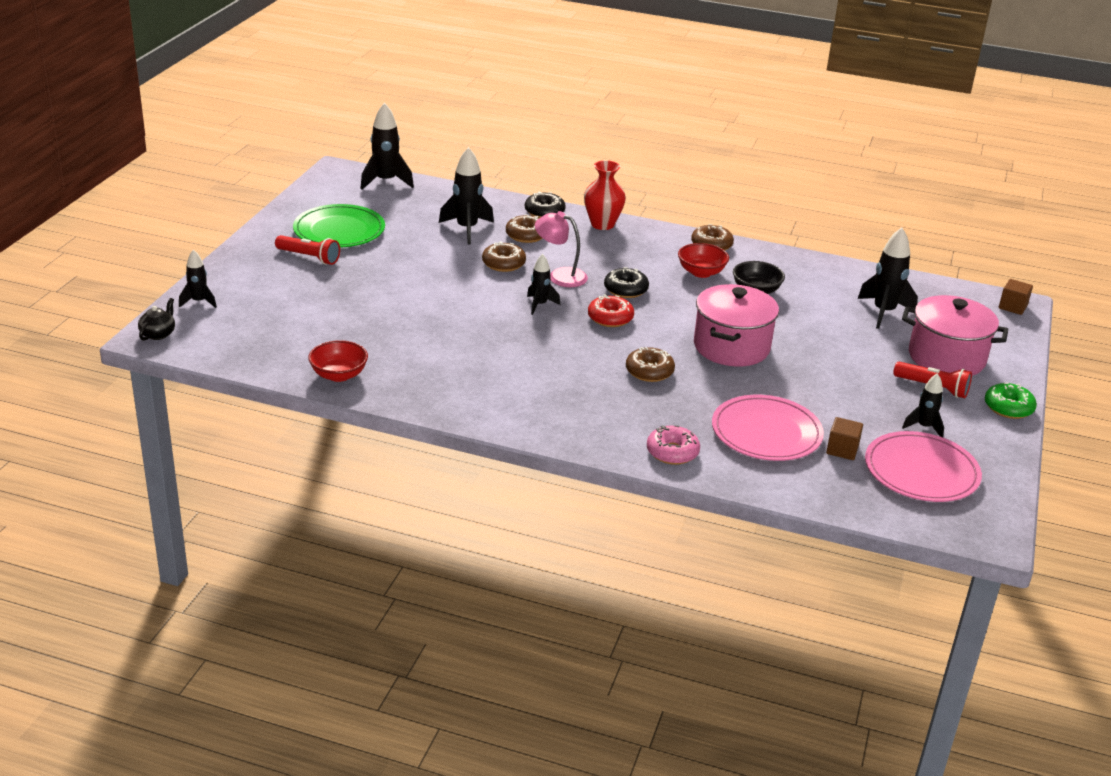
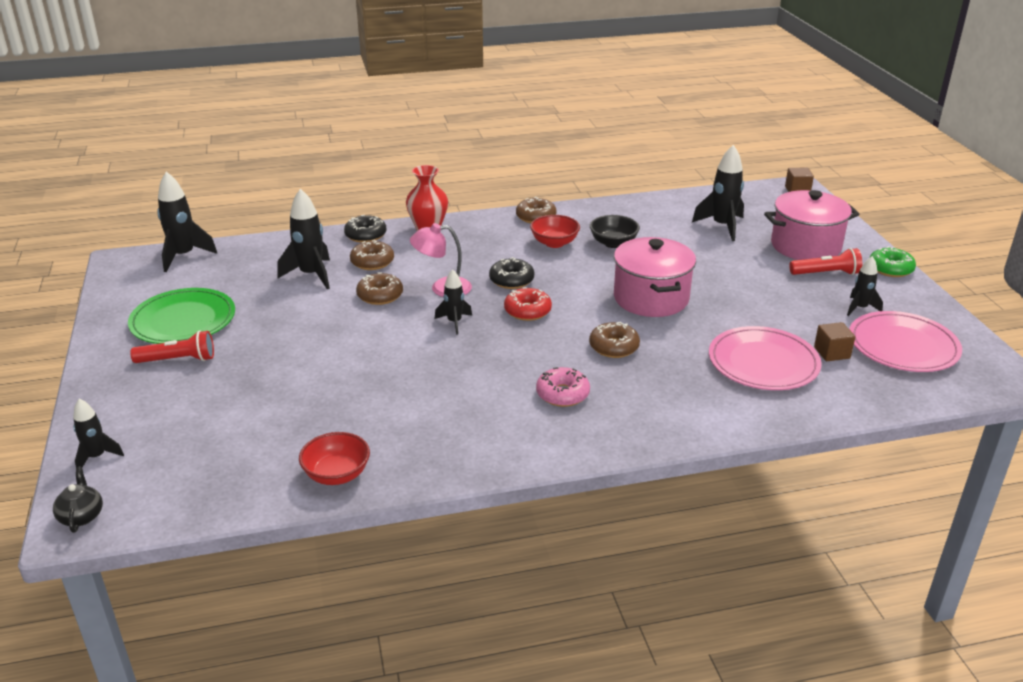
camera: 30 degrees left, 0 degrees up
(672, 452) = (717, 414): pink donut -> pink donut (562, 394)

